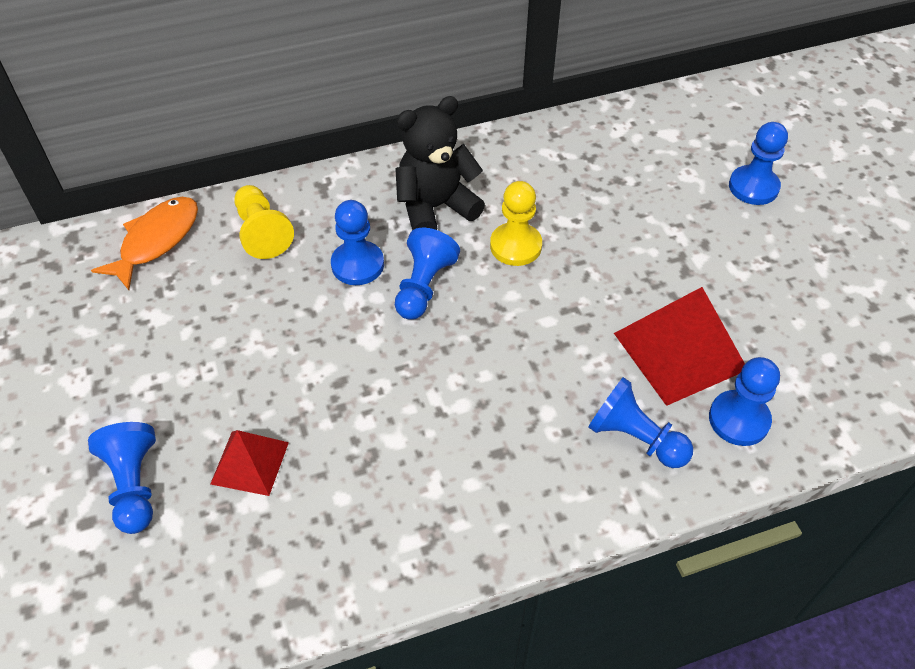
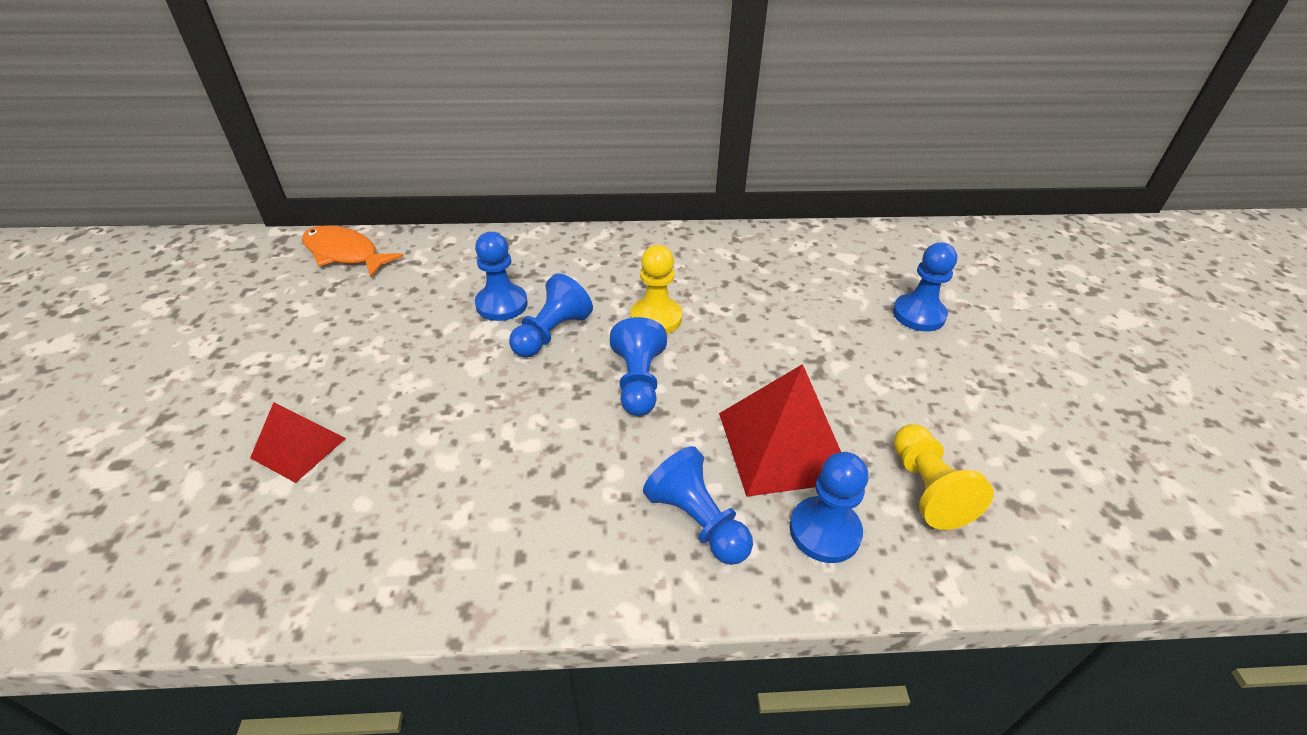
camera: 15 degrees right, 10 degrees down
(134, 485) = (184, 441): blue pawn -> blue pawn (638, 382)
(156, 241) = (345, 254): orange fish -> orange fish turned 105 degrees counterclockwise
(262, 232) = (435, 264): yellow pawn -> yellow pawn (927, 489)
(435, 207) = (597, 274): black teddy bear -> none

